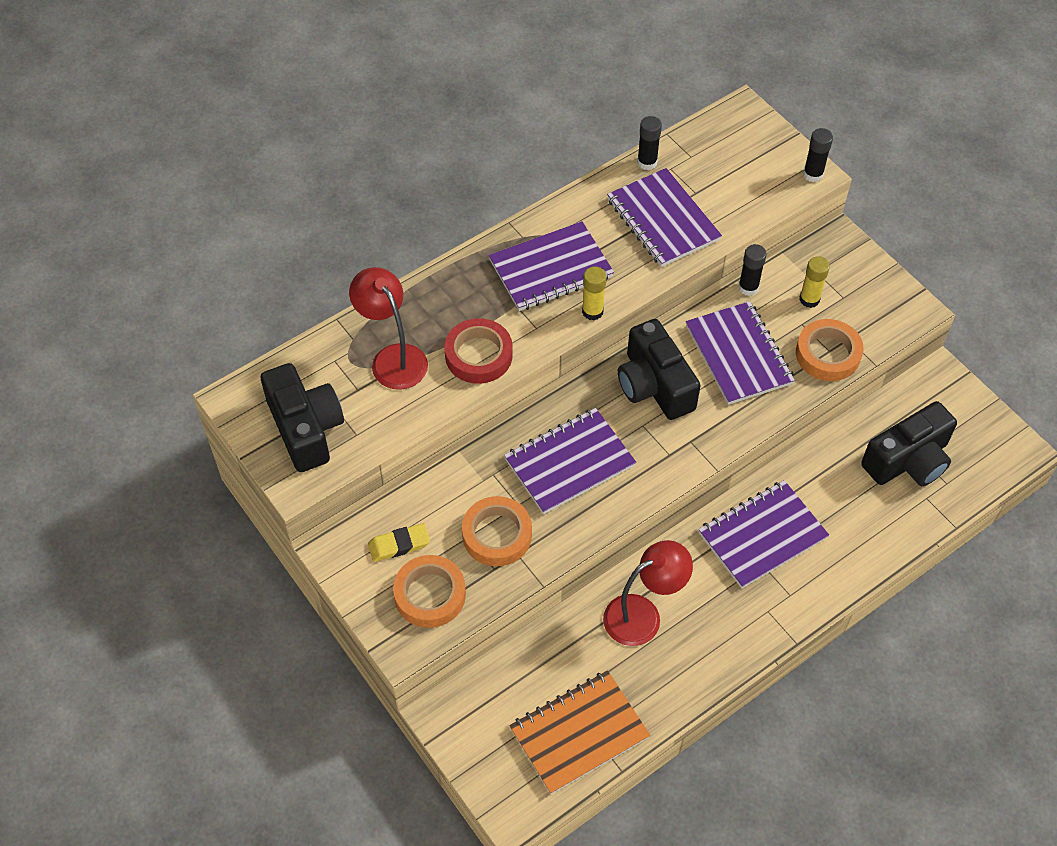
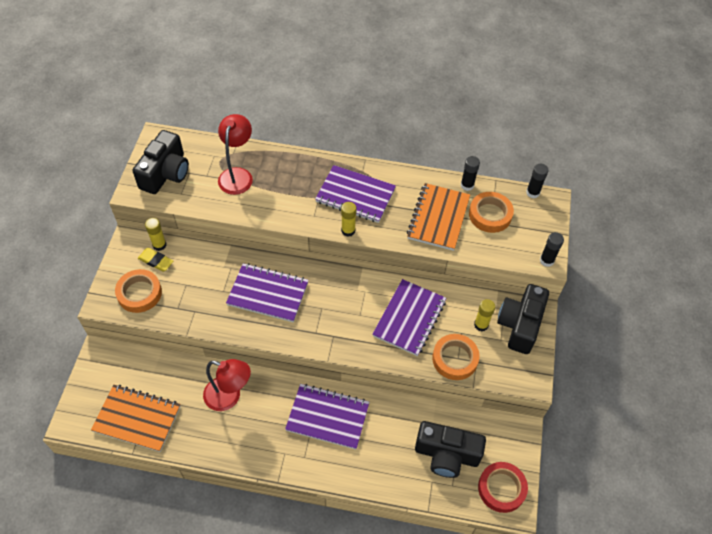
camera: 45 degrees right, 0 degrees up
(378, 524) = (159, 245): none -> yellow glue stick
(478, 355) = (273, 205): red tape -> red tape (501, 488)
(497, 535) = (197, 295): orange tape -> orange tape (490, 215)
(654, 385) = (351, 295): black camera -> black camera (520, 325)
(663, 220) = (438, 218): purple notebook -> orange notebook
(748, 287) = (457, 292): black glue stick -> black glue stick (532, 193)

